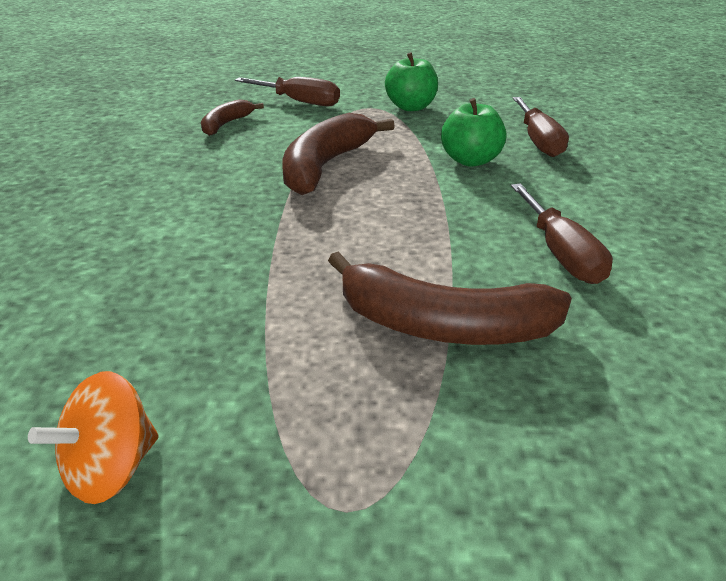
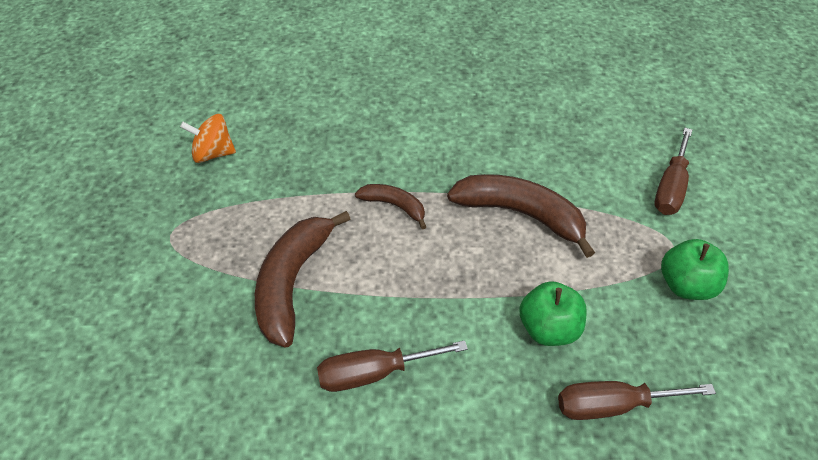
camera: 90 degrees right, 15 degrees up
(111, 468) = (213, 153): orange spinning top -> orange spinning top turned 45 degrees counterclockwise
(226, 124) = (597, 140): brown banana -> brown banana (394, 206)

